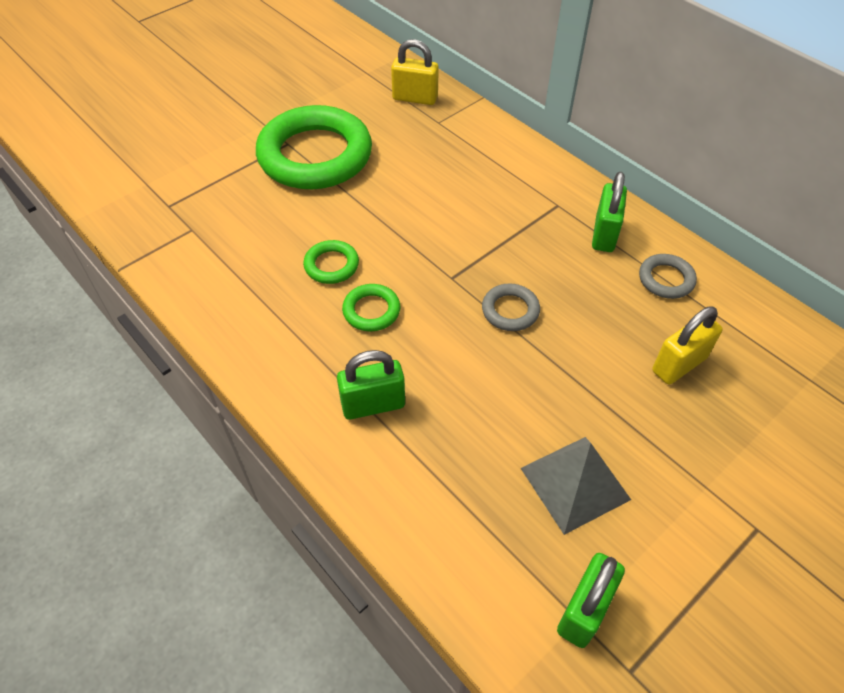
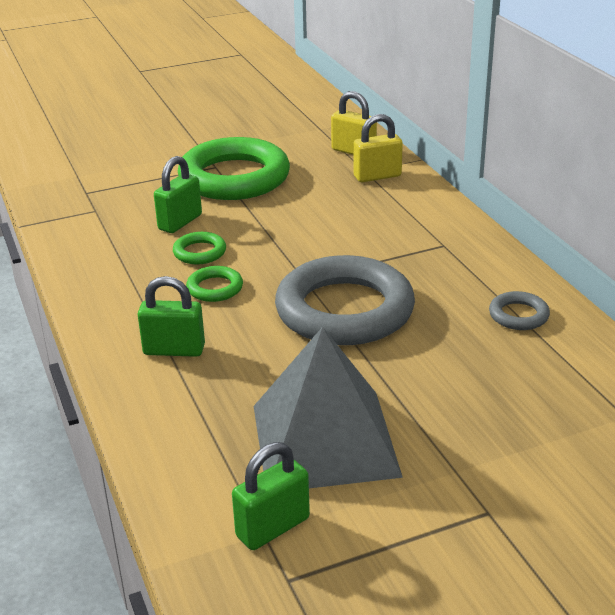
camera: 20 degrees right, 20 degrees down
(510, 310) = (344, 310): grey ring -> grey ring, size x2.36
(575, 483) = (324, 440): grey pyramid -> grey pyramid, size x1.61
(604, 234) = (476, 273): green padlock -> green padlock (180, 222)
(679, 364) = (488, 378): yellow padlock -> yellow padlock (377, 176)

